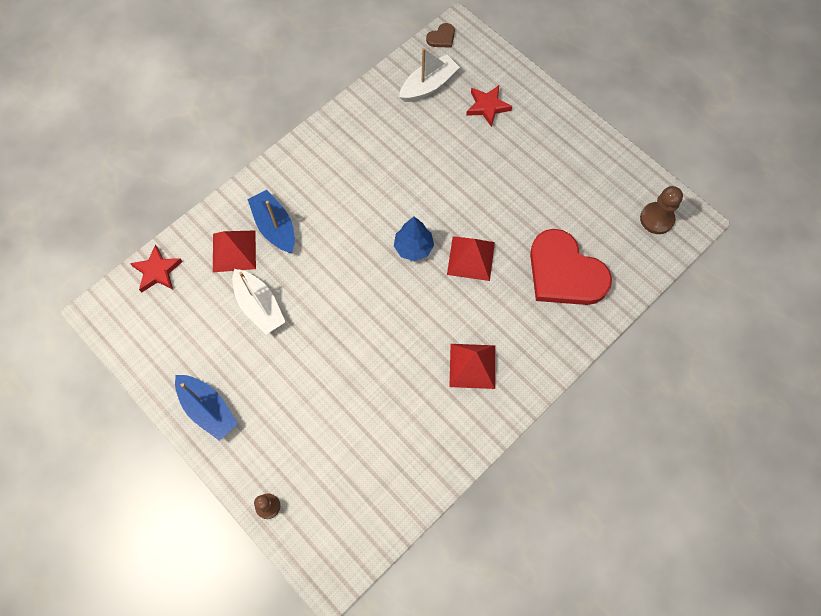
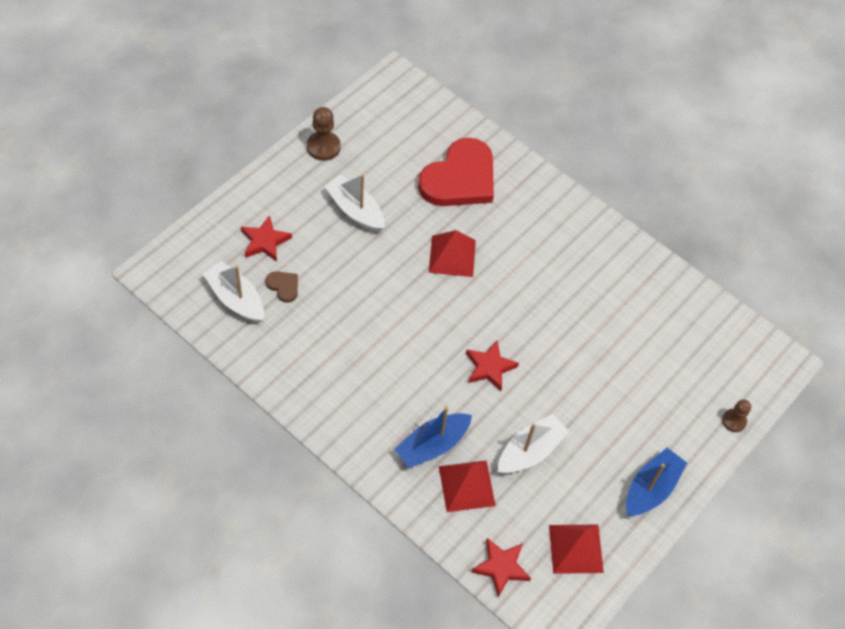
camera: 100 degrees left, 10 degrees down
(347, 280) = (489, 367): none -> red star
(413, 247) = (445, 307): blue tree -> none
(441, 37) = (166, 287): brown heart -> brown heart (283, 286)
(472, 366) = (566, 254): red pyramid -> red pyramid (576, 548)
(522, 178) = (355, 210): none -> white boat
(656, 219) = (394, 104): brown pawn -> brown pawn (323, 147)

